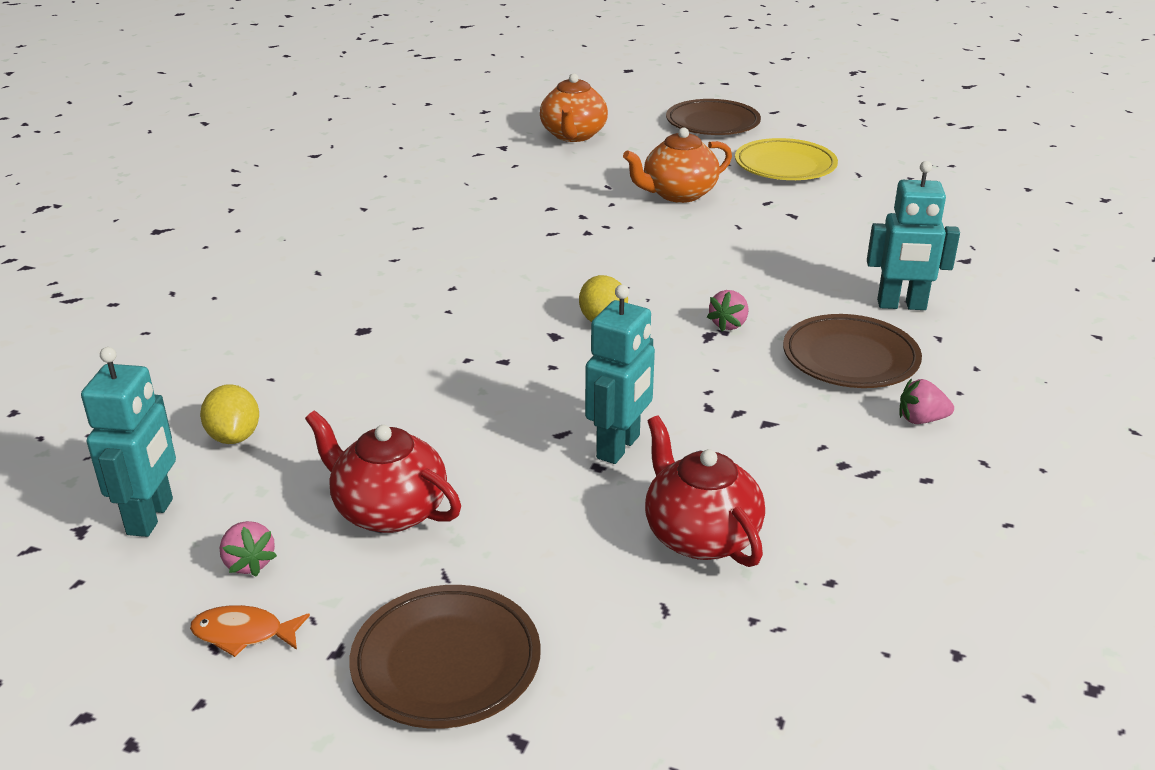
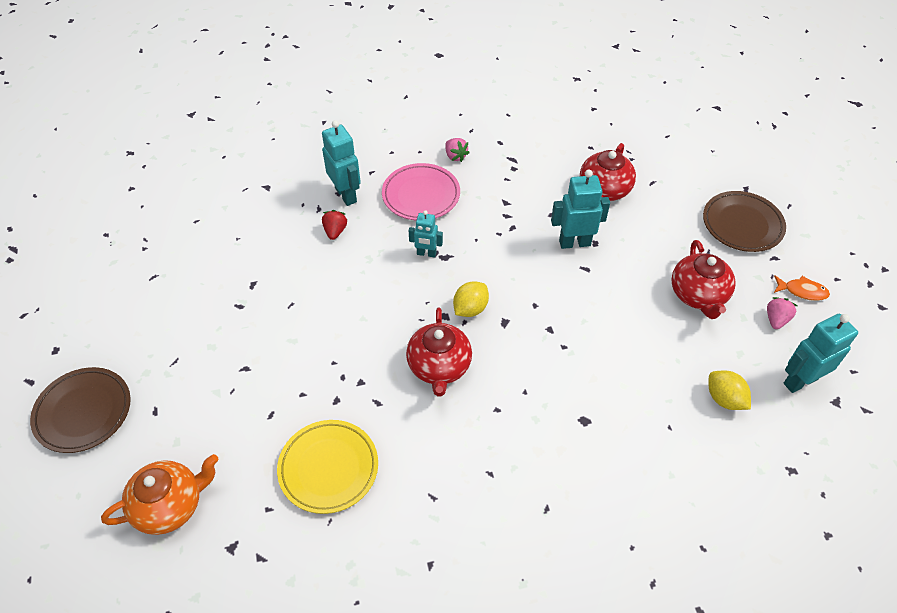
camera: 125 degrees left, 20 degrees up
(234, 436) = (724, 399): yellow lemon -> yellow lemon turned 75 degrees counterclockwise
(243, 634) = (802, 291): orange fish -> orange fish turned 45 degrees counterclockwise
(548, 275) = (439, 367): none -> red teapot
(678, 194) = (257, 362): orange teapot -> none
(729, 324) = (426, 253): pink strawberry -> turquoise robot
(785, 166) = (161, 323): yellow plate -> yellow plate (328, 468)
(834, 279) = (335, 231): none -> red strawberry
(850, 358) = (421, 195): brown plate -> pink plate

